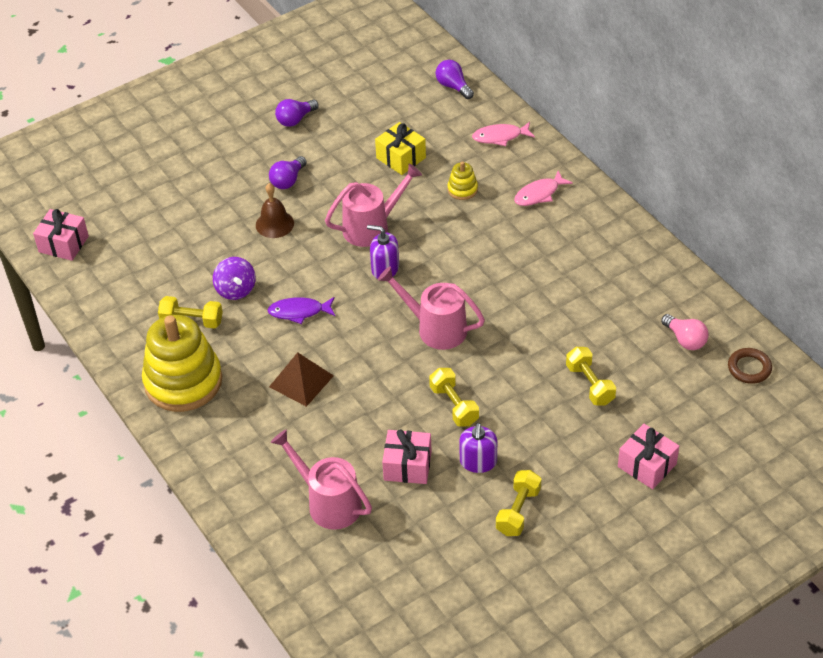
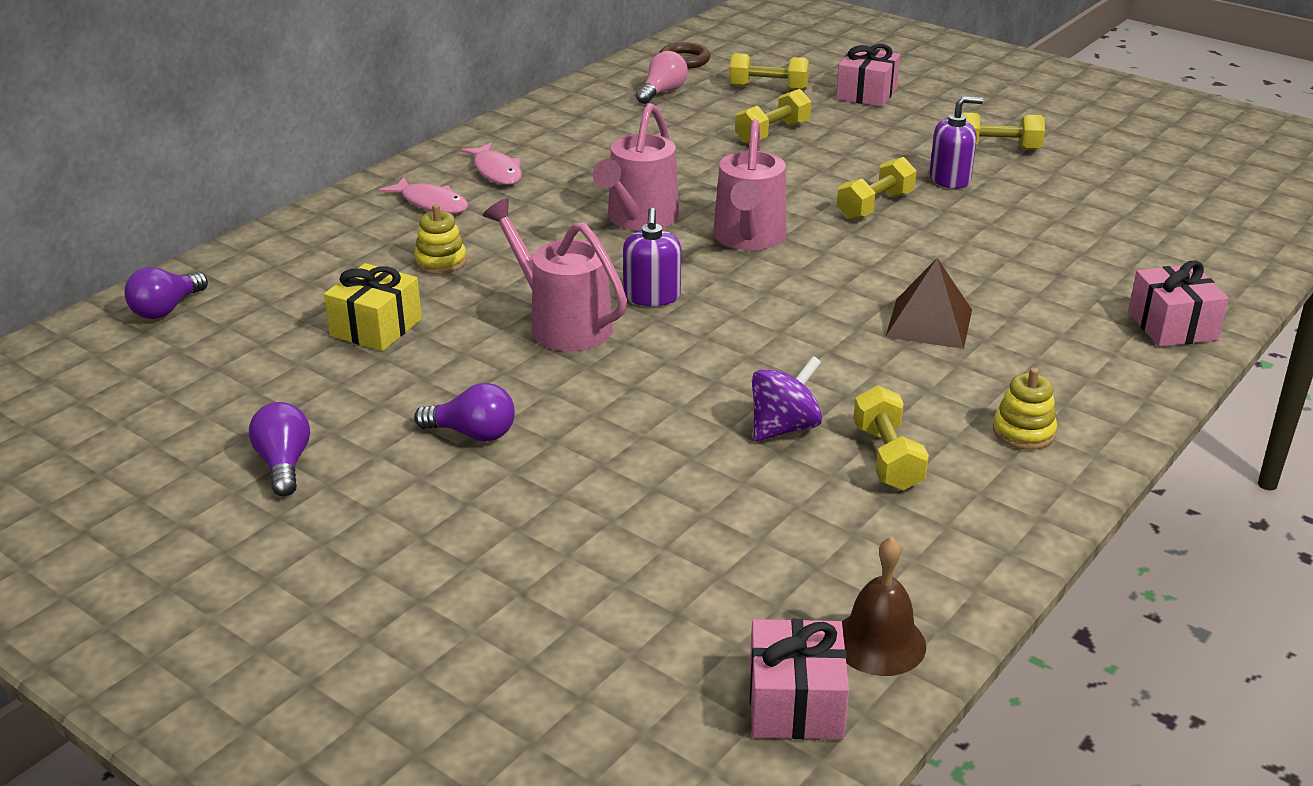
camera: 110 degrees left, 15 degrees down
(183, 381) = (1023, 432): yellow stacking toy -> yellow stacking toy, size x0.43
(274, 224) = (597, 423): brown bell -> brown bell (879, 642)
(295, 119) = (284, 464): purple light bulb -> purple light bulb turned 135 degrees counterclockwise
(299, 312) = (792, 353): purple fish -> none
(328, 502) = (1112, 262): pink watering can -> pink watering can (639, 219)
(407, 466) = (1000, 220): pink gift -> pink gift (1172, 326)
(500, 137) = (301, 249): pink fish -> pink fish (496, 171)
(676, 406) = (768, 88): none -> yellow dumbbell

